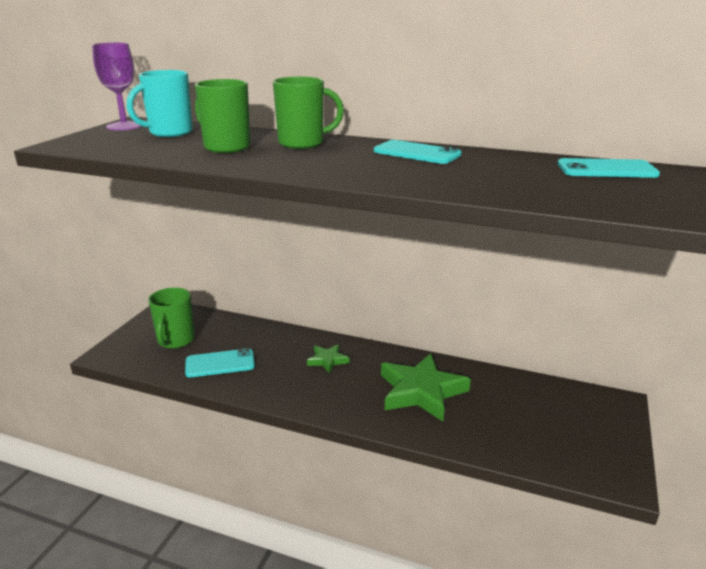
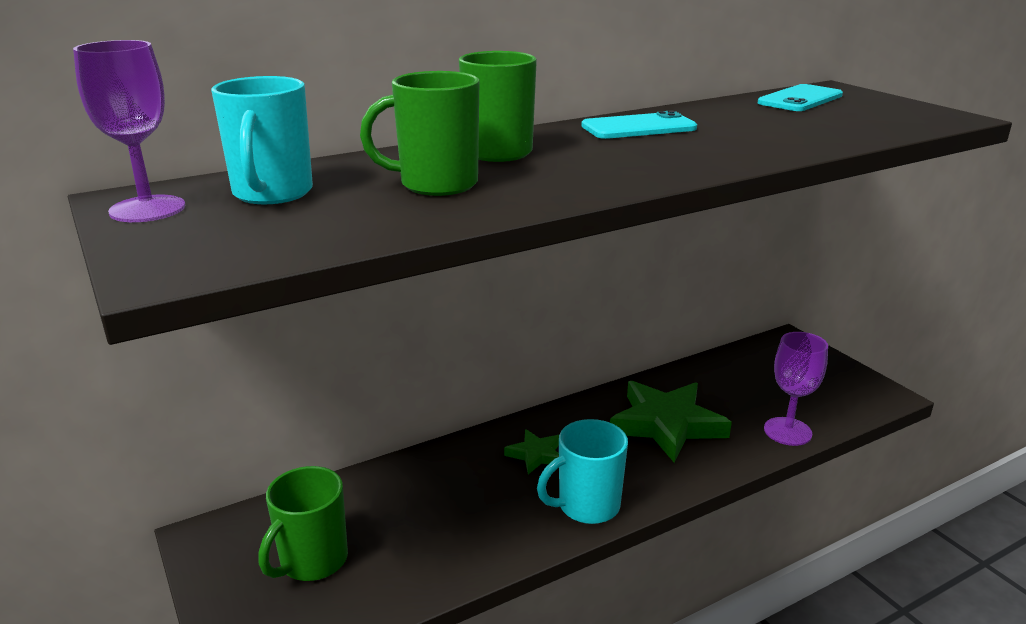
camera: 50 degrees left, 0 degrees up
(175, 340) = (312, 561): green mug -> green mug turned 75 degrees clockwise
(220, 363) = (431, 542): turquoise phone -> none
(302, 396) = (587, 506): none -> turquoise mug
(489, 445) = (787, 431): none -> purple goblet

